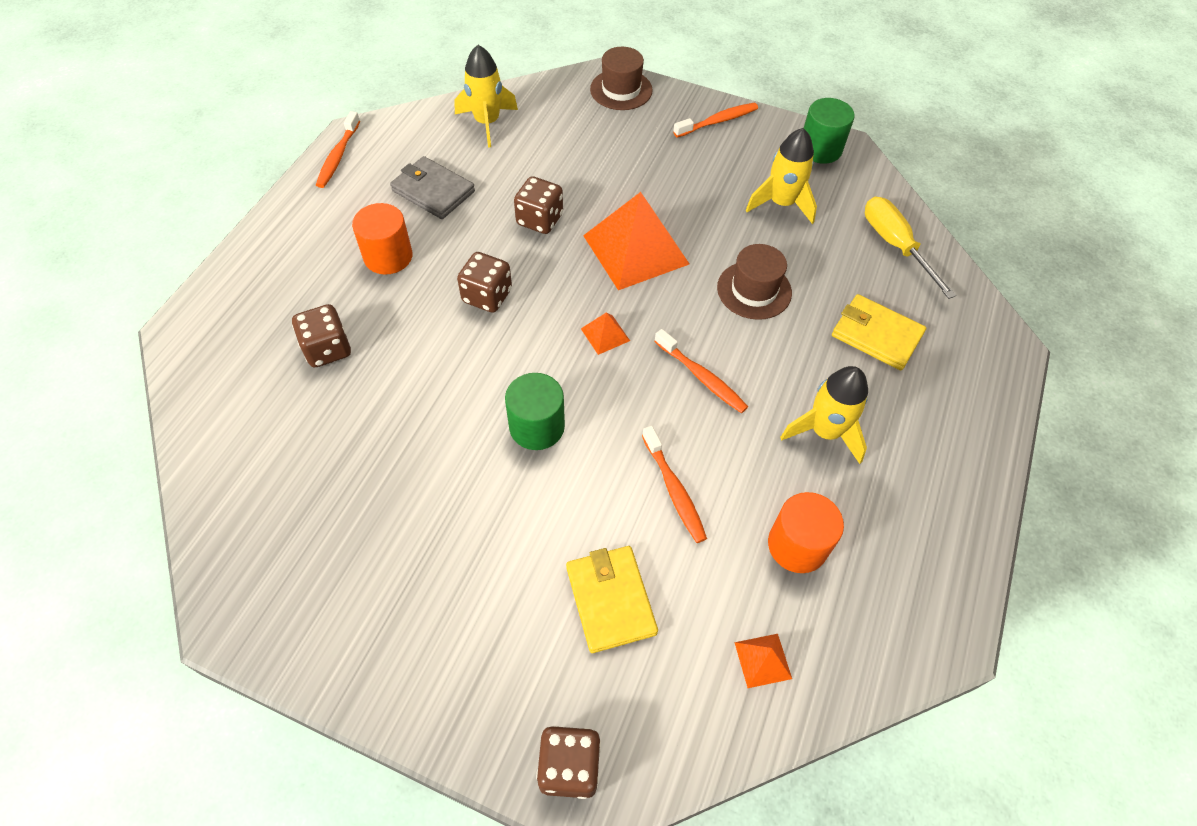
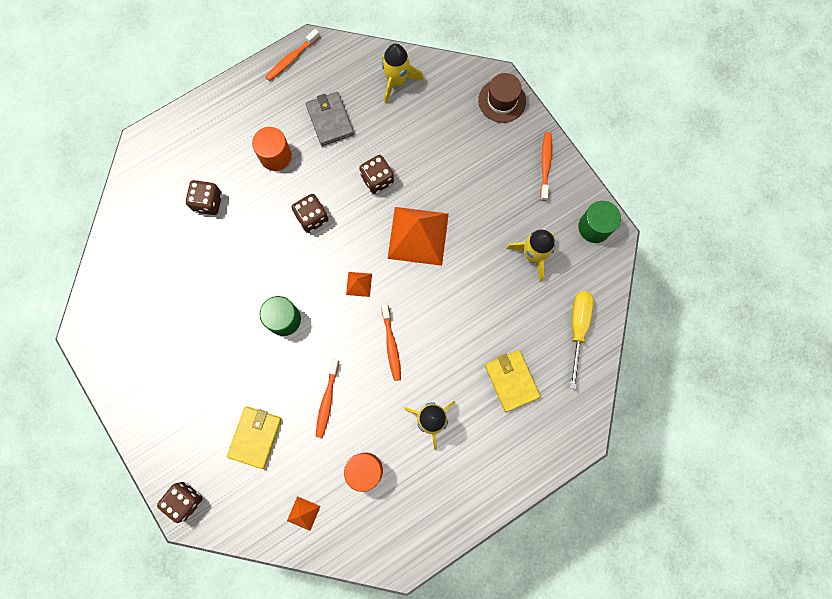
camera: 35 degrees right, 20 degrees up
(718, 121) = (545, 165): orange toothbrush -> orange toothbrush turned 90 degrees counterclockwise
(754, 290) = (465, 307): brown hat -> none

